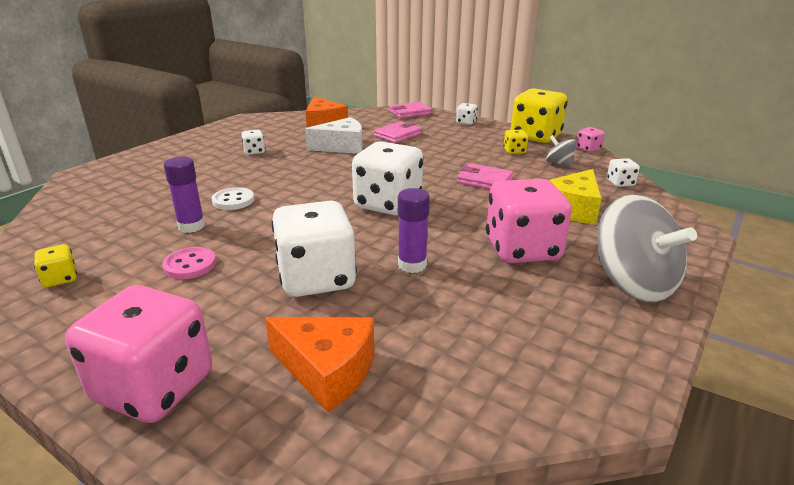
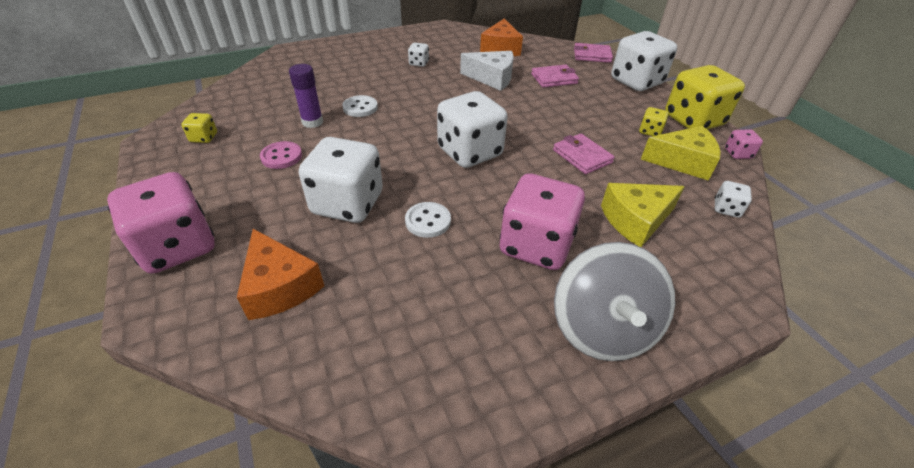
camera: 30 degrees right, 15 degrees up
(412, 265) = (428, 221): purple glue stick -> white button
(466, 122) = (636, 82): white dice -> white dice, size x2.29
(559, 163) = (682, 162): grey spinning top -> yellow cheese

